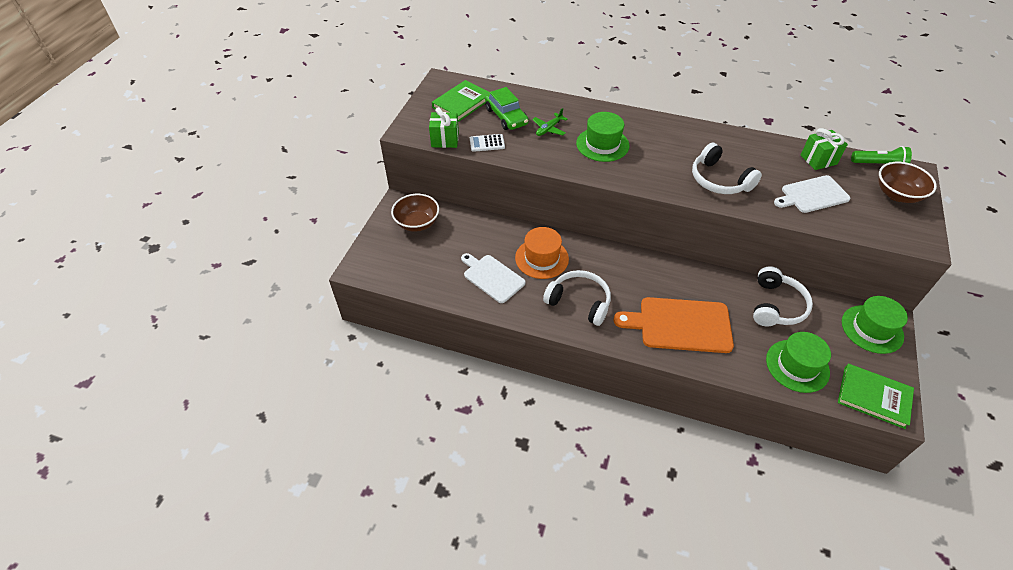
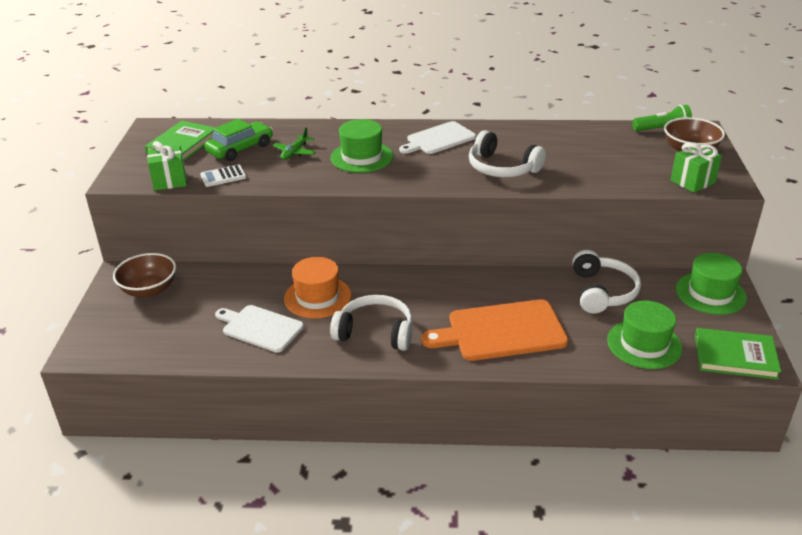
camera: 15 degrees left, 15 degrees down
(506, 117) = (240, 149): green car -> green car turned 90 degrees counterclockwise
(812, 195) = (605, 165): white cutting board -> white cutting board (438, 139)
(818, 160) = (600, 135): green gift -> green gift (692, 182)

